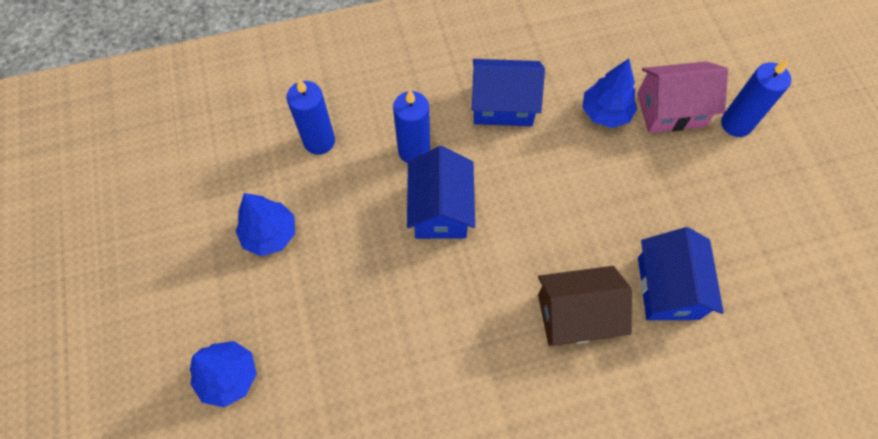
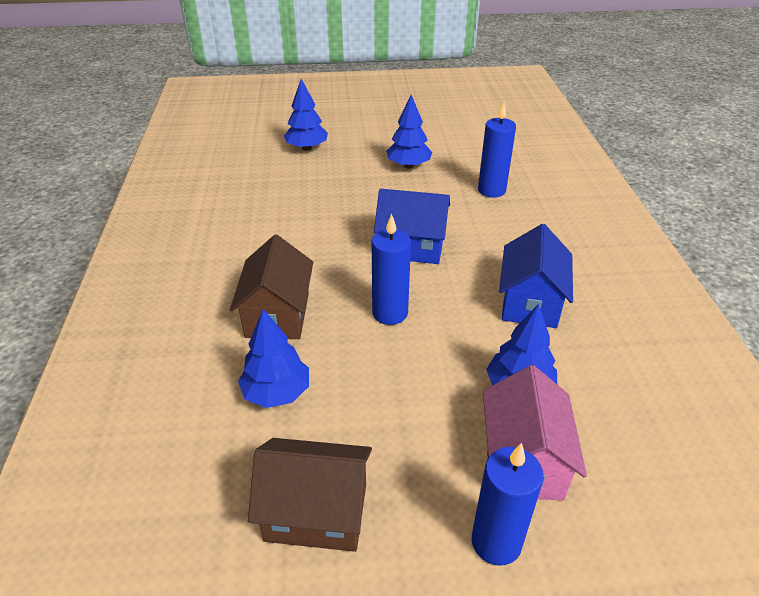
camera: 100 degrees right, 25 degrees down
(414, 151) = (477, 238): blue candle -> blue candle (390, 313)
(668, 288) = (277, 392): blue house -> blue tree
(758, 231) = (316, 512): none -> brown house

